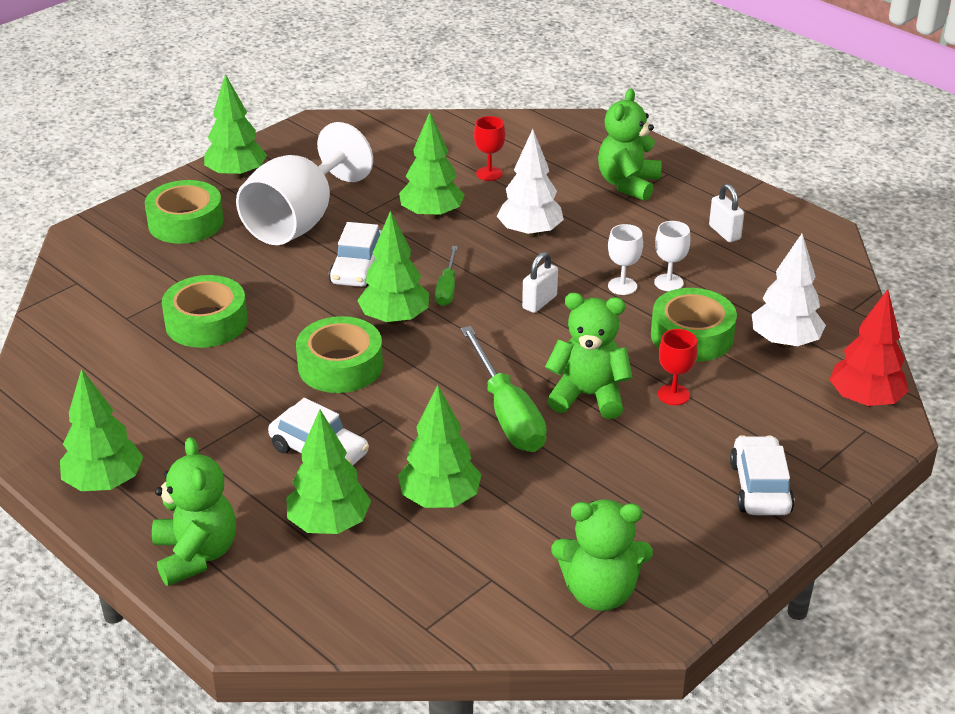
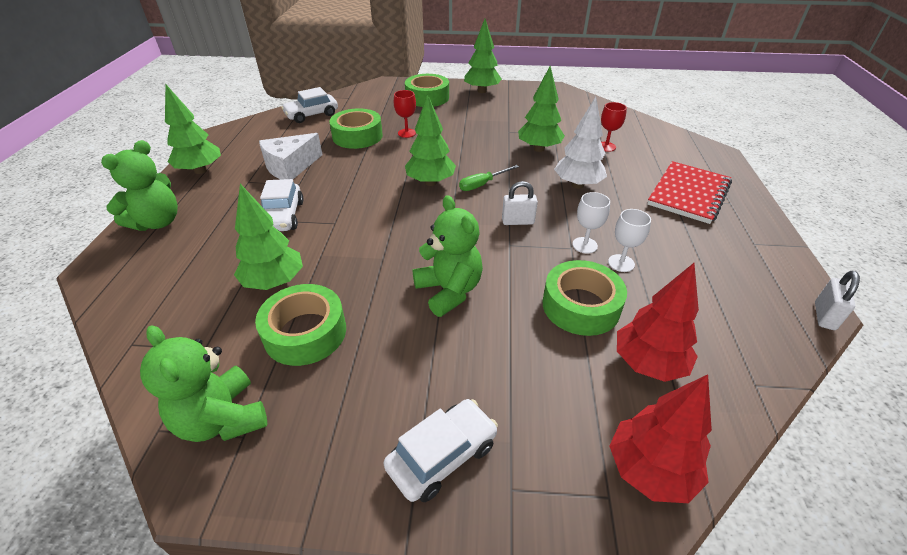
camera: 50 degrees right, 5 degrees up
(207, 405) = (290, 167): none -> white cheese
(299, 221) = (472, 119): white goblet -> none
(329, 524) = (216, 252): green tree -> none
(340, 366) = (367, 186): green tape -> green tape (305, 332)
(358, 268) = (458, 151): white car -> white car (312, 115)
(507, 413) = (390, 265): green screwdriver -> none
(628, 184) = (688, 194): green teddy bear -> red notebook
(673, 395) = (501, 333): red goblet -> red goblet (406, 133)
(724, 232) = (718, 259): white padlock -> white padlock (824, 316)
(784, 342) = (648, 364): white tree -> red tree

